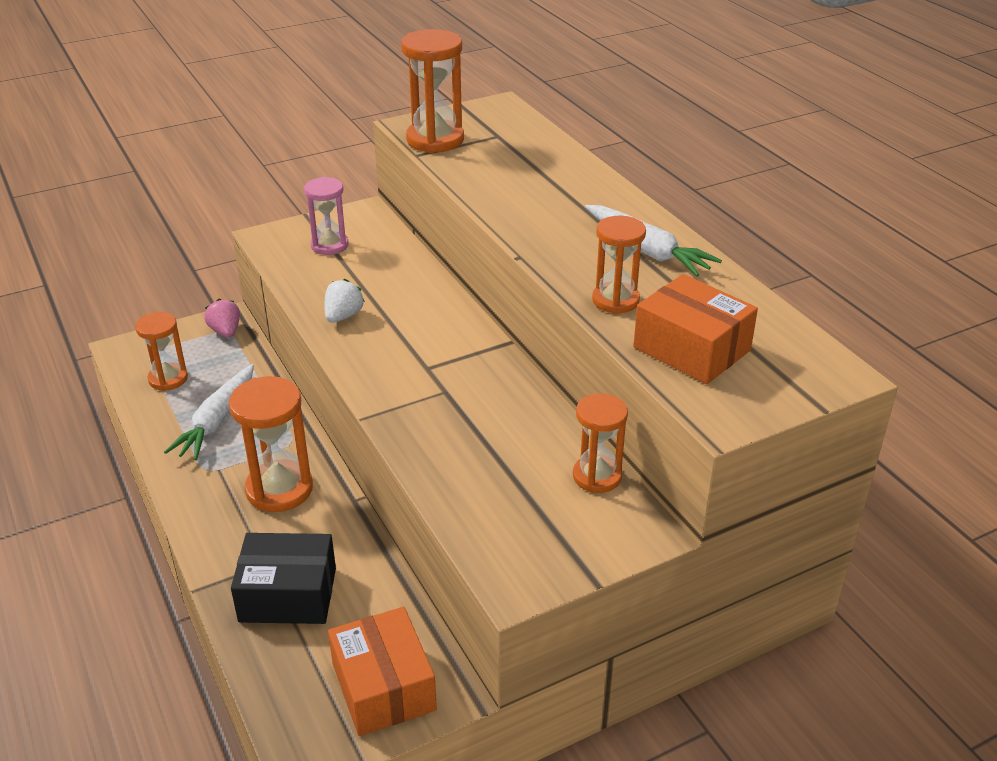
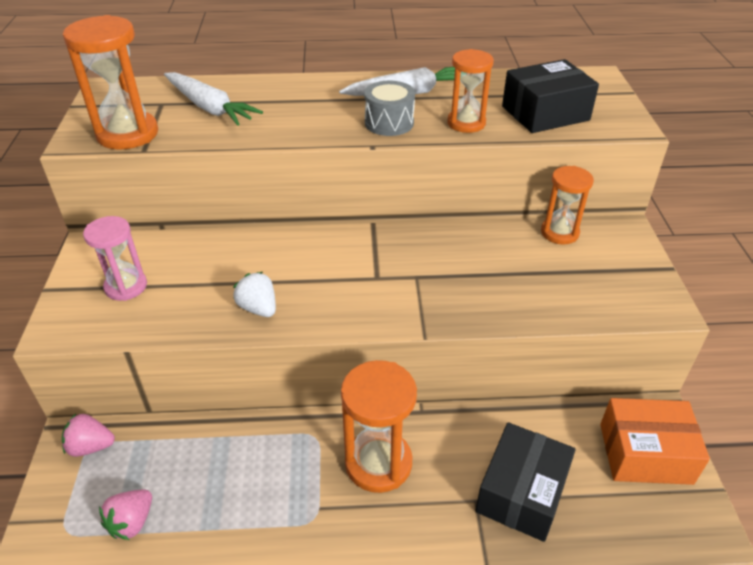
camera: 65 degrees left, 5 degrees up
(168, 379) = (132, 522): orange hourglass -> pink strawberry
(217, 421) = (241, 491): white carrot -> white carrot (209, 108)
(571, 255) = (389, 123): none -> grey drum
(691, 349) = (545, 113): orange box -> black box

